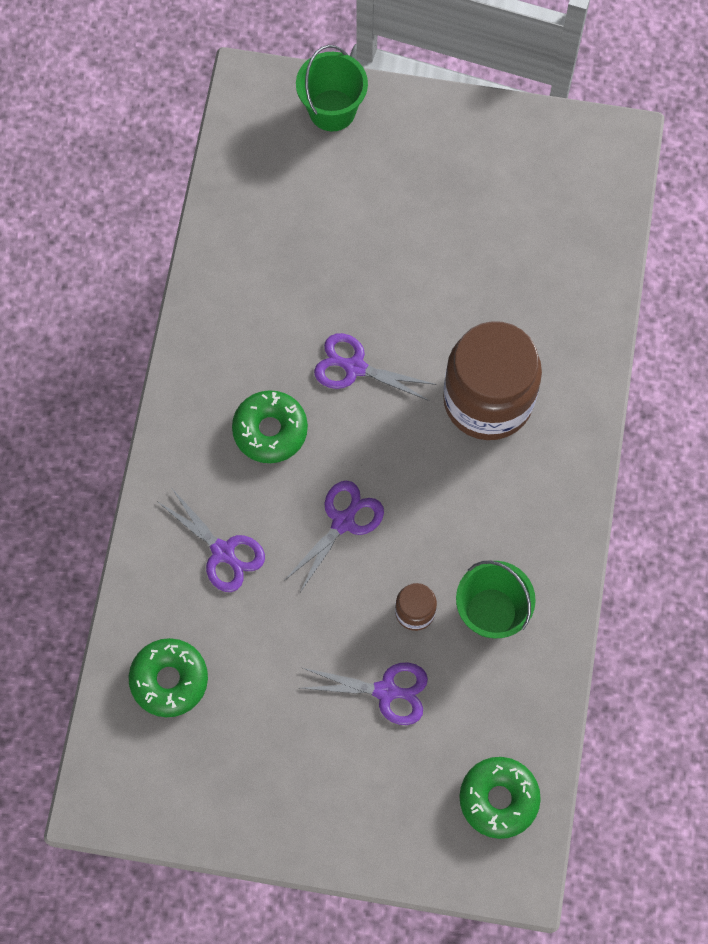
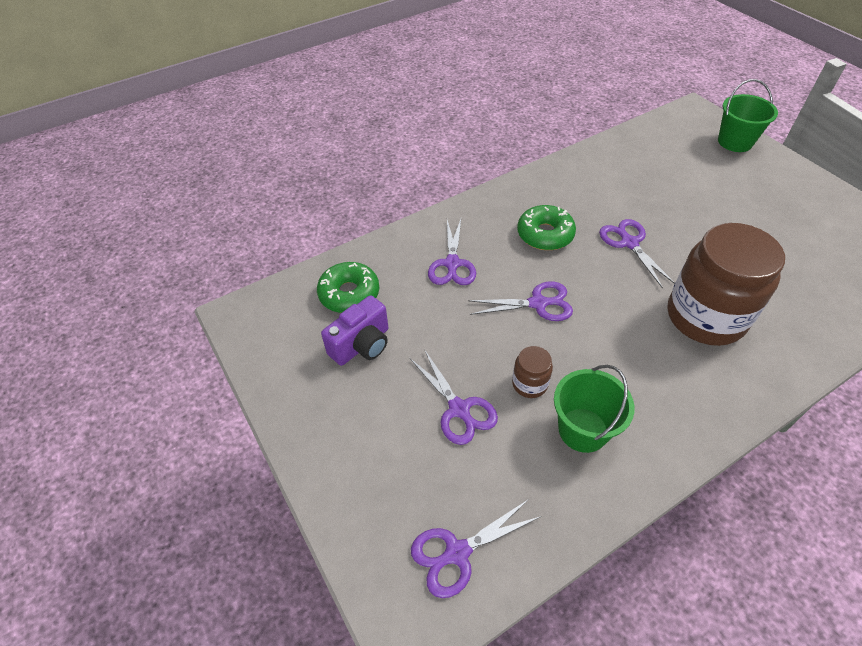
camera: 50 degrees right, 20 degrees down
(243, 717) = (362, 345): none -> purple camera
(498, 799) = (456, 553): green donut -> purple scissors

